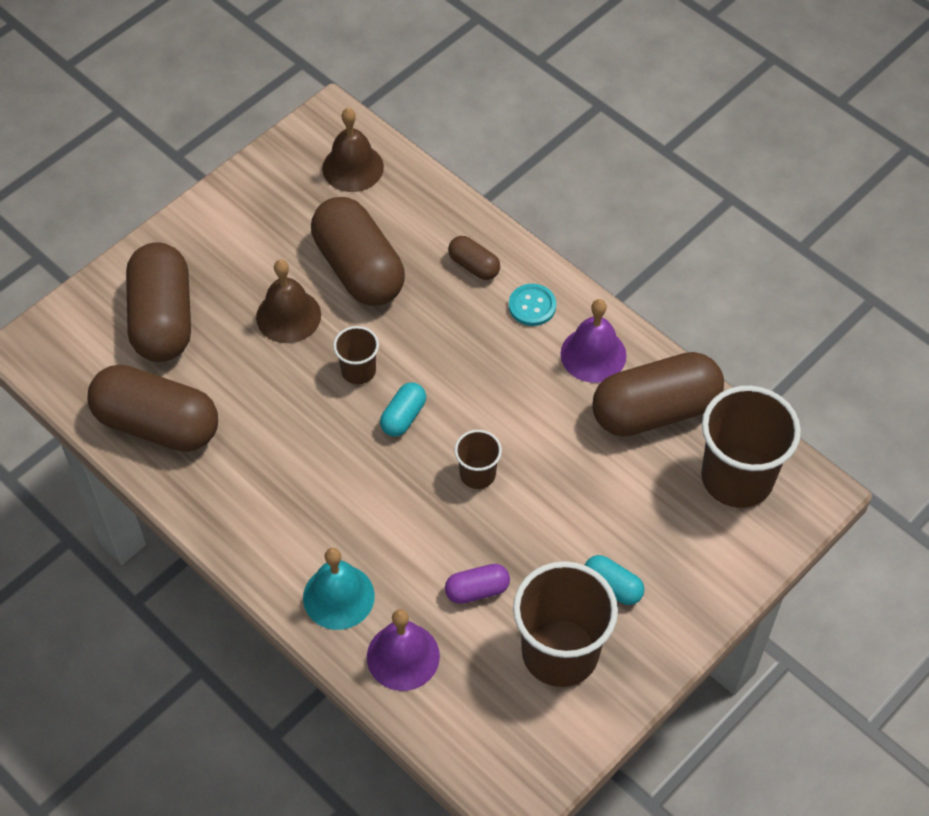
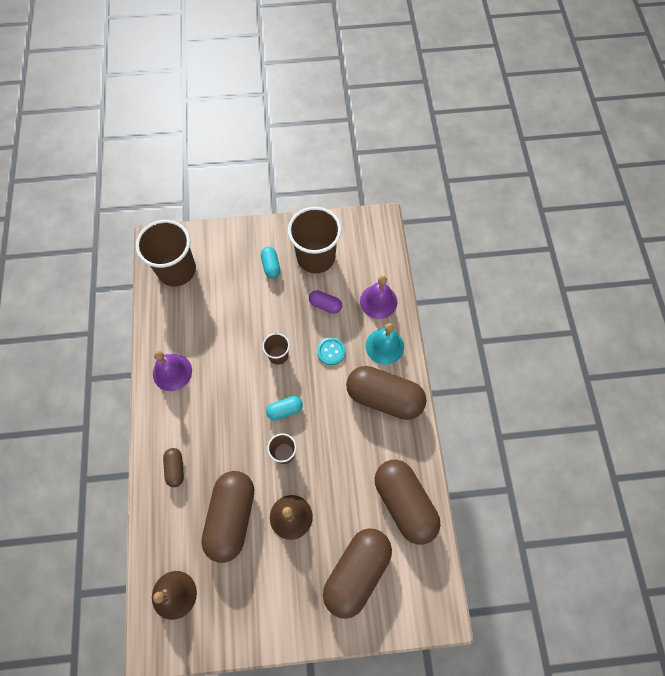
camera: 140 degrees left, 10 degrees up
(532, 306) = (172, 421): turquoise button -> turquoise button (331, 351)
(655, 410) = (176, 324): brown capsule -> brown capsule (384, 397)

